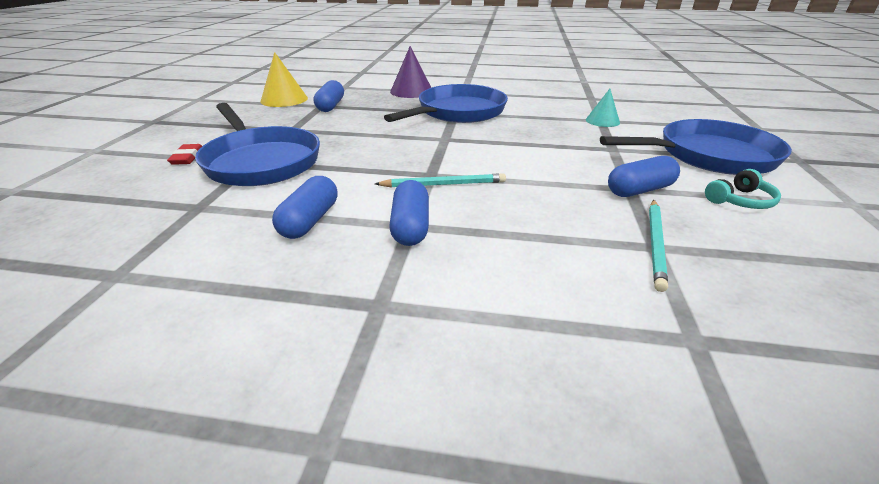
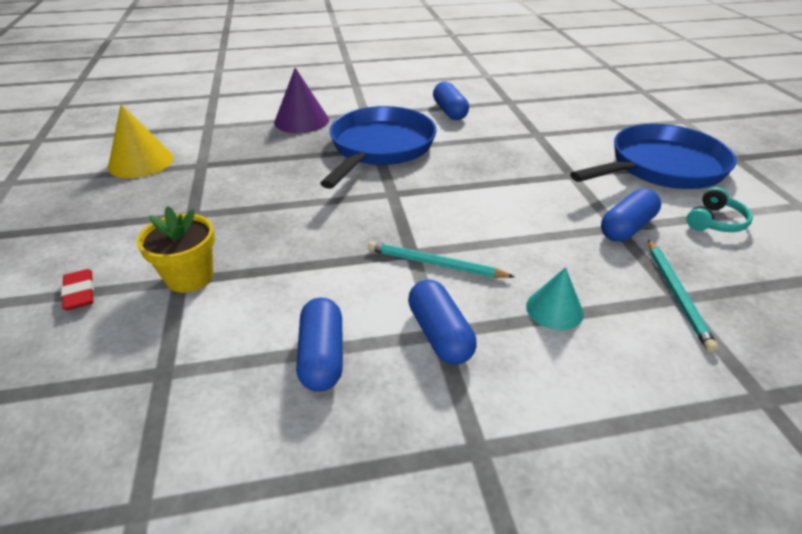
camera: 20 degrees left, 5 degrees up
(260, 161) = (190, 277): blue pan -> yellow flower pot
(330, 106) = (215, 163): blue capsule -> blue capsule (449, 111)
(443, 184) = (435, 264): turquoise pencil -> turquoise pencil turned 135 degrees counterclockwise
(602, 121) = (539, 135): turquoise cone -> turquoise cone (554, 309)

